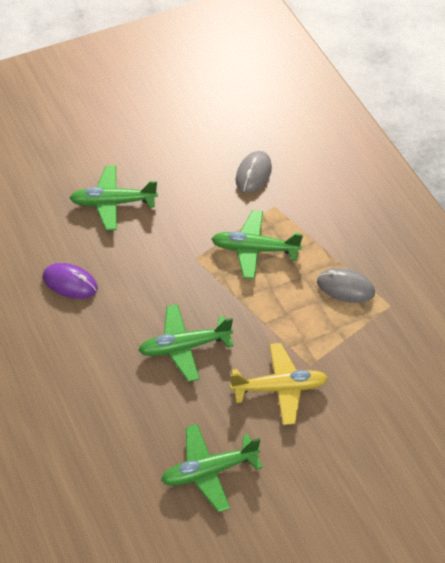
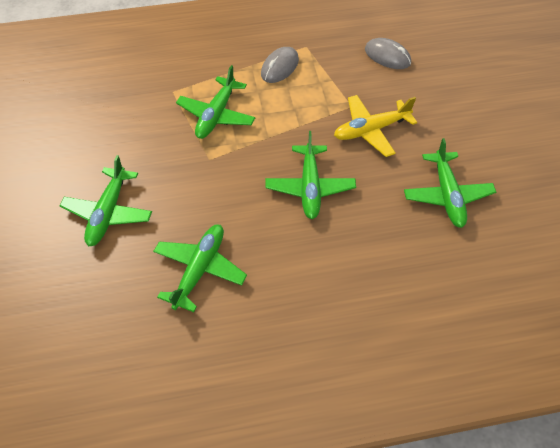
camera: 75 degrees left, 5 degrees up
(70, 283) = (200, 269): purple mouse -> green plane
(253, 174) = (128, 97): grey mouse -> grey mouse (387, 56)
(279, 388) = (371, 130): yellow plane -> yellow plane turned 120 degrees counterclockwise

